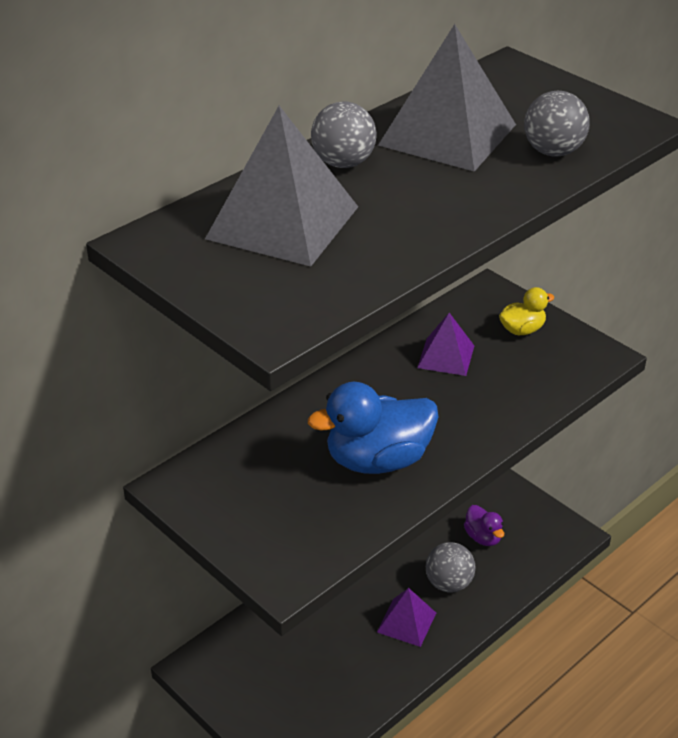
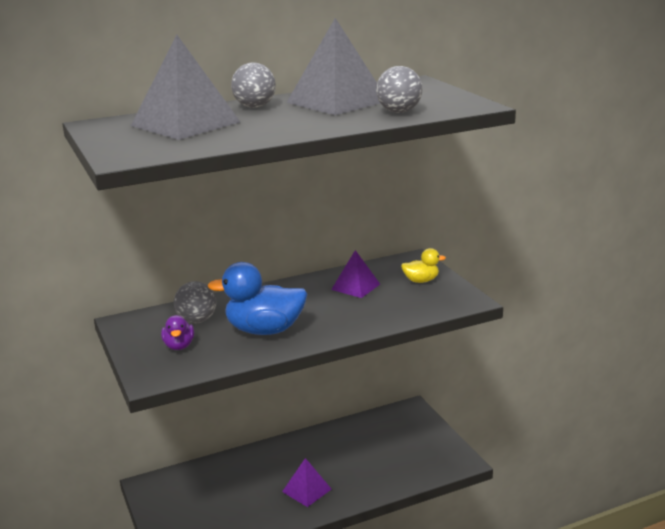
camera: 20 degrees right, 15 degrees down
(449, 583) = (351, 473): grey ball -> grey ball (197, 320)
(483, 537) = (394, 451): purple duck -> purple duck (179, 346)

